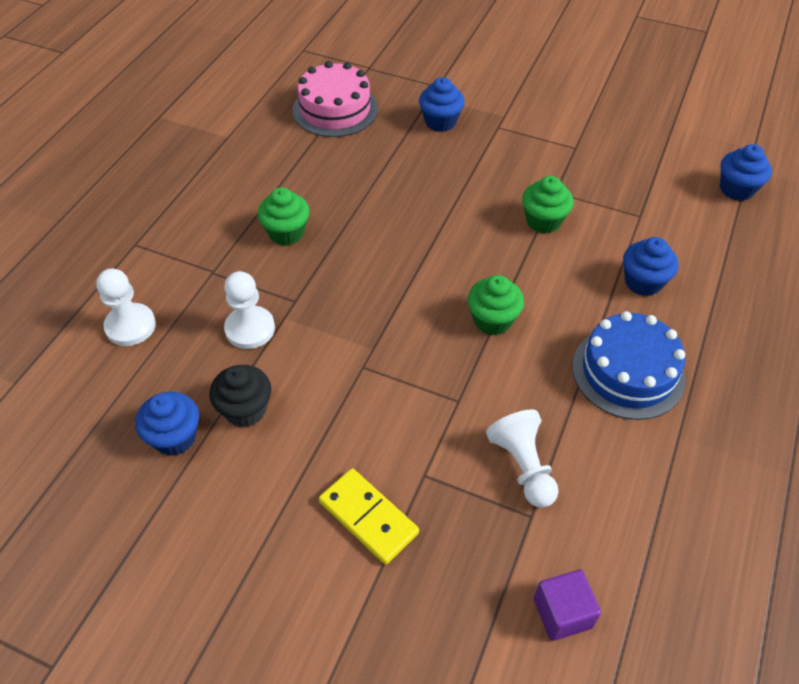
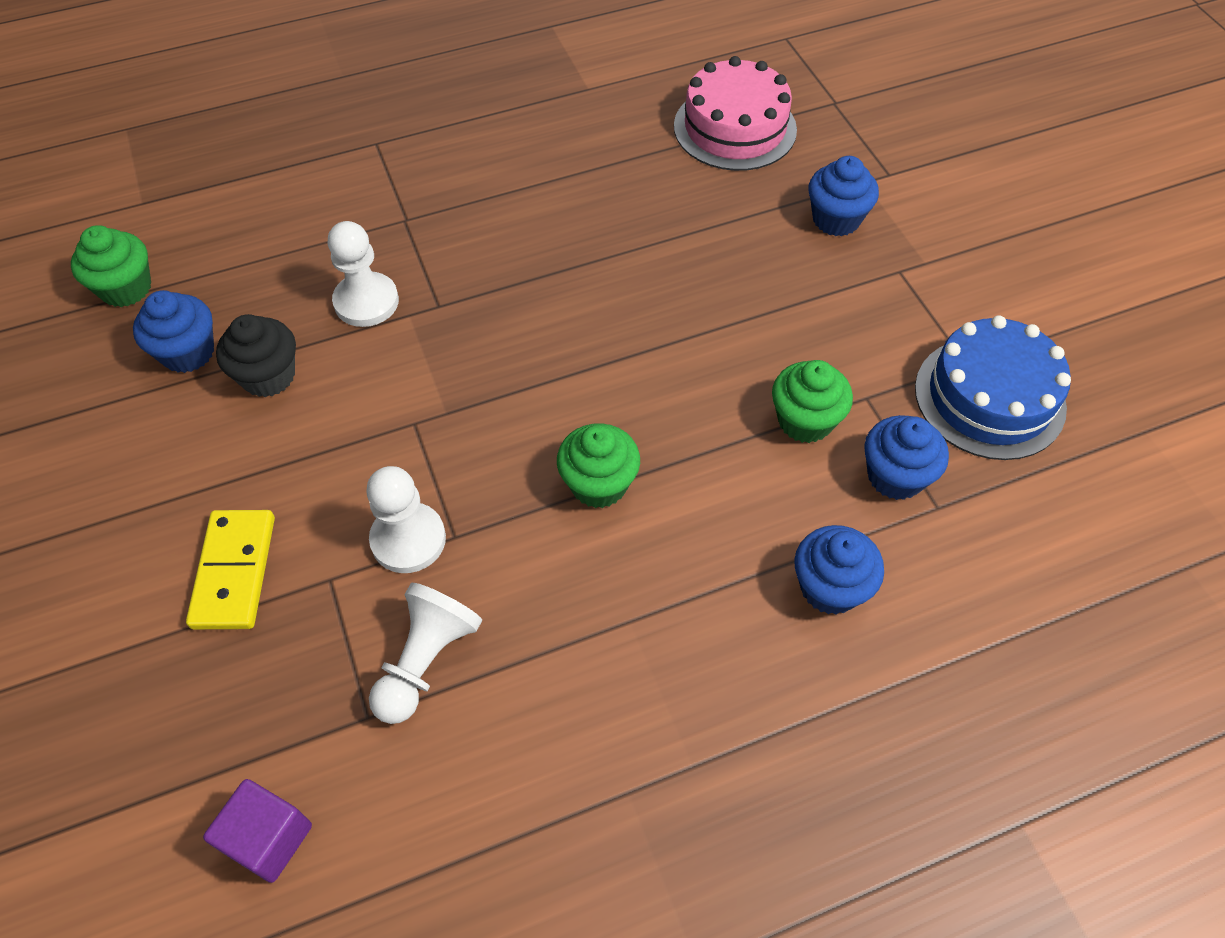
camera: 45 degrees right, 5 degrees up
(130, 326) = (279, 220): white pawn -> white pawn (408, 539)
(286, 233) = (518, 229): green cupcake -> green cupcake (126, 288)
(628, 372) = (668, 670): blue cake -> blue cake (989, 397)
(736, 189) = (1128, 579): blue cupcake -> blue cupcake (895, 476)

